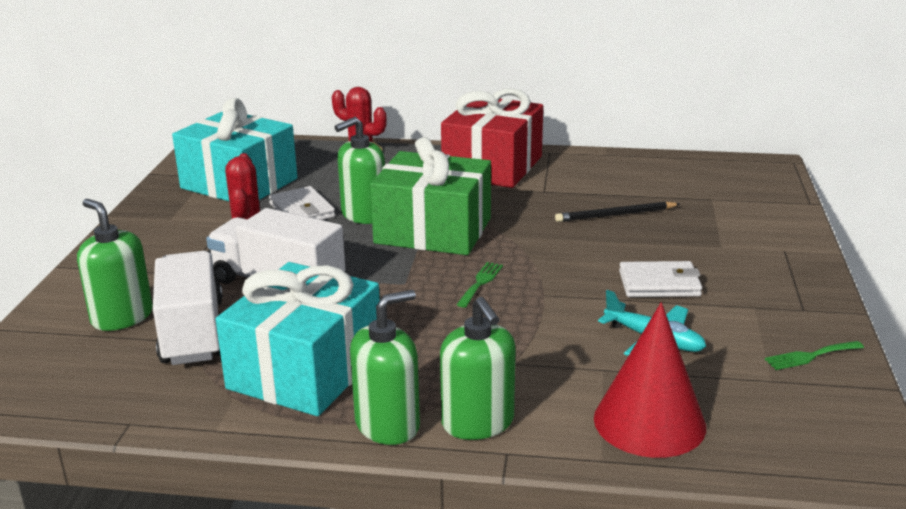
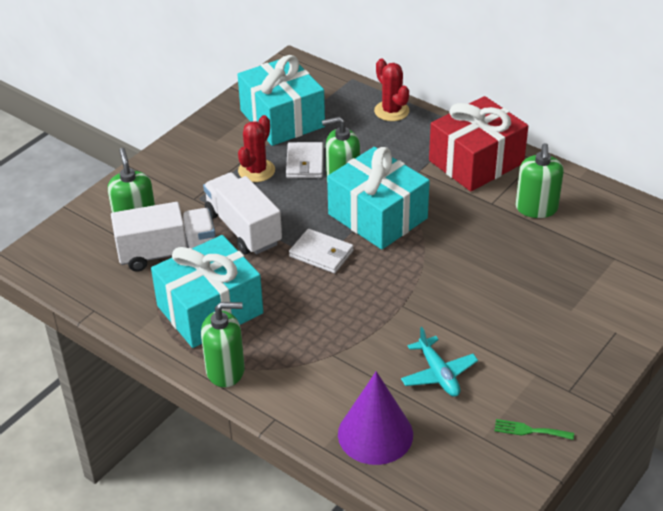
camera: 30 degrees right, 15 degrees up
(193, 332) = (167, 253): white truck -> white truck turned 60 degrees clockwise
(433, 230) = (377, 216): green gift -> turquoise gift
(478, 423) = (276, 391): green soap dispenser -> green soap dispenser (536, 208)
(480, 283) = (369, 278): green fork -> none
(615, 215) = (522, 248): black pencil -> none
(649, 422) = (375, 434): red cone -> purple cone
(659, 284) = (489, 327): white wallet -> white wallet (321, 254)

